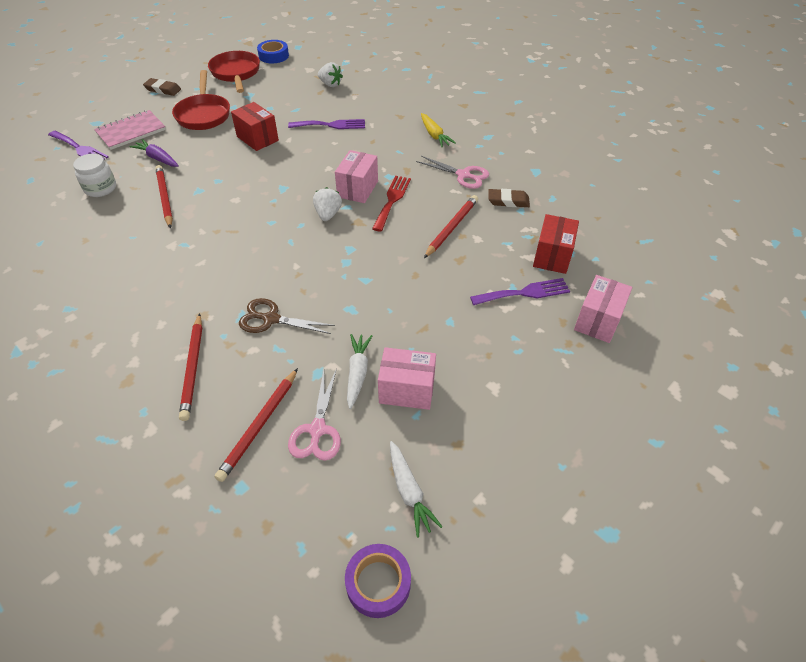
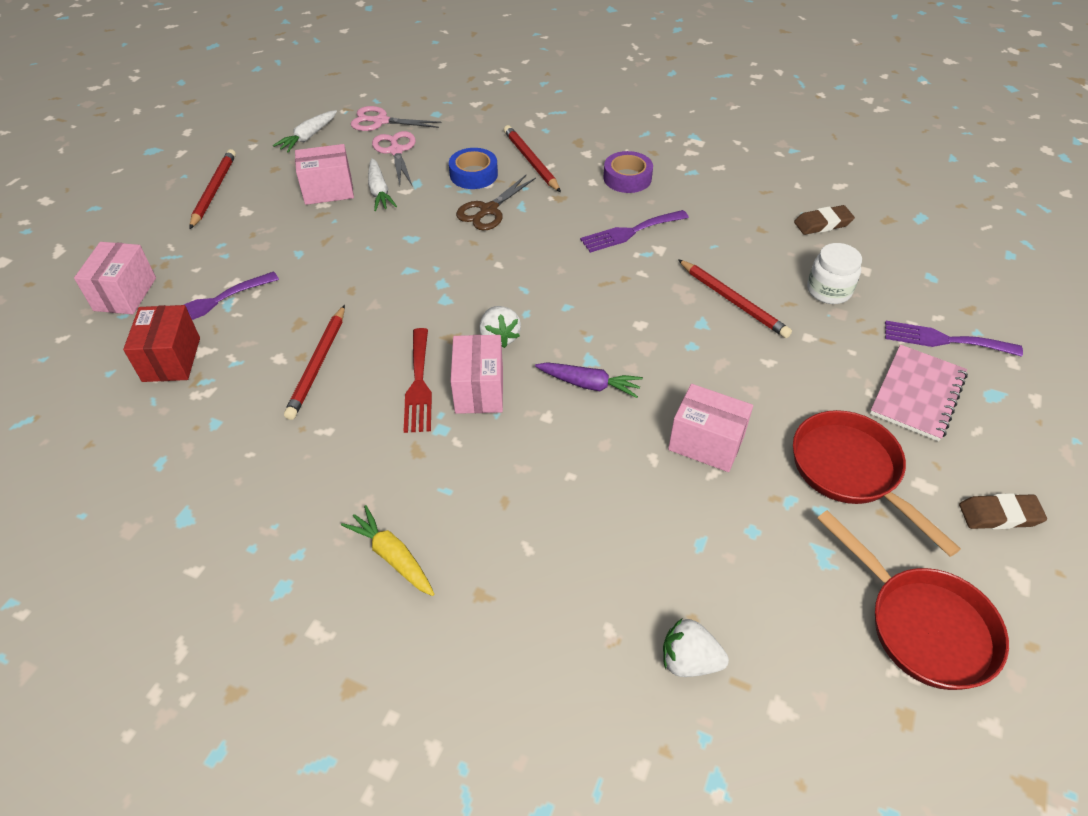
camera: 160 degrees right, 0 degrees up
(157, 158) = (815, 357): purple carrot -> purple carrot (589, 384)
(257, 138) = (706, 443): red box -> pink box
(259, 425) = (445, 143): red pencil -> red pencil (214, 191)
(271, 319) = (488, 210): brown scissors -> brown scissors turned 135 degrees clockwise
(273, 56) = (912, 742): blue tape -> blue tape (473, 174)
(331, 125) = (603, 519): purple fork -> purple fork (630, 232)
(378, 583) = (317, 99): purple tape -> purple tape (627, 178)
(409, 492) = (308, 137): white carrot -> white carrot turned 105 degrees counterclockwise
(463, 175) = (316, 468): pink scissors -> pink scissors (381, 121)
(508, 201) = (235, 435): brown eraser -> brown eraser (822, 223)

